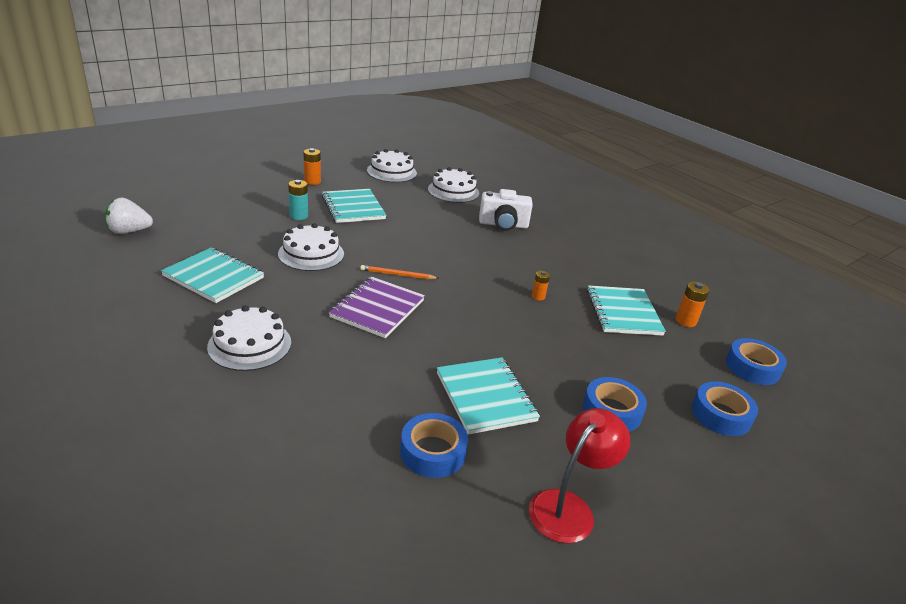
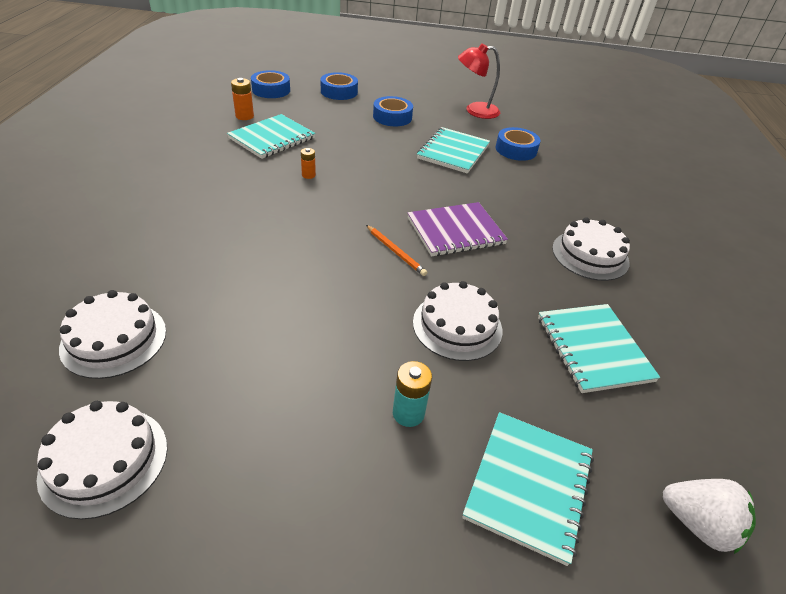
camera: 135 degrees left, 10 degrees up
(312, 181) = (286, 518): orange battery -> none
(353, 208) = (310, 386): turquoise notebook -> turquoise notebook (528, 485)
(503, 225) = (181, 248): white camera -> none

